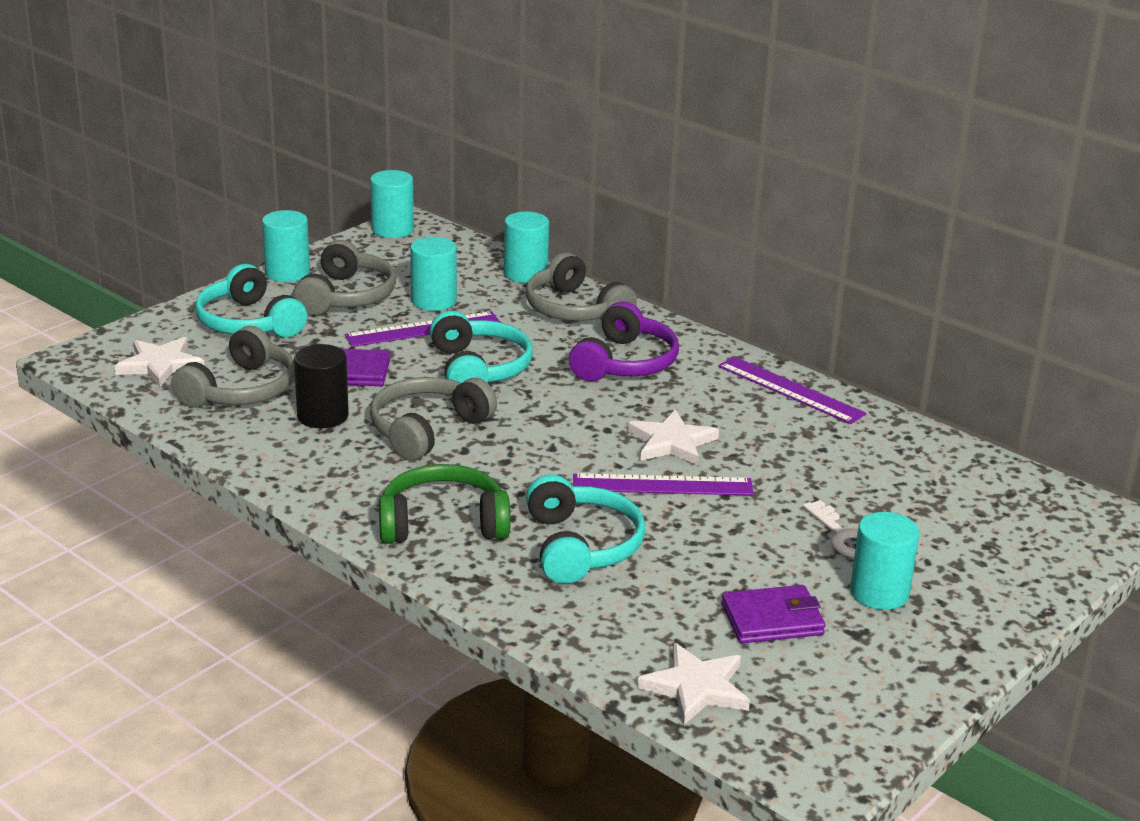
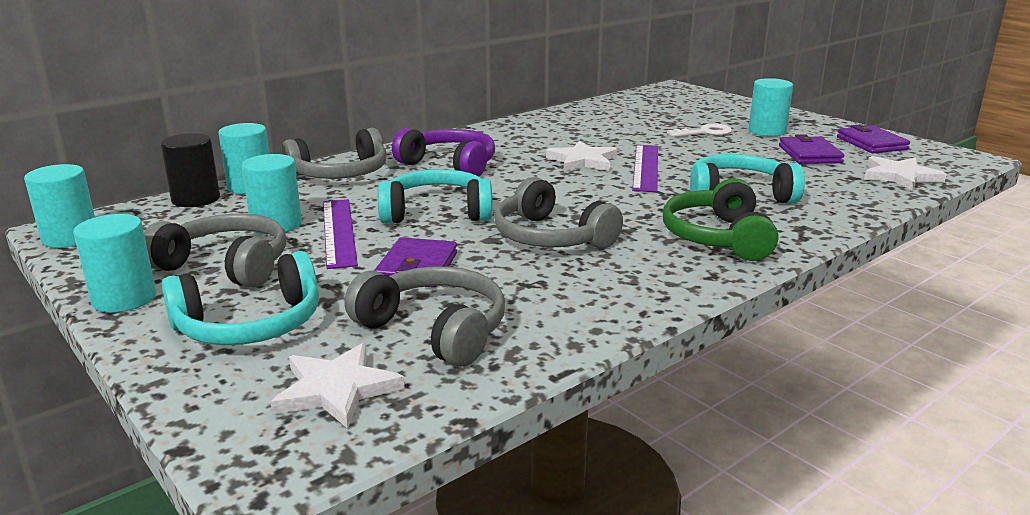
camera: 80 degrees left, 5 degrees down
(322, 416) = (511, 284): black cylinder -> black cylinder (196, 199)
(790, 390) = (511, 128): purple ruler -> none
(858, 688) = (871, 143): none -> purple wallet

